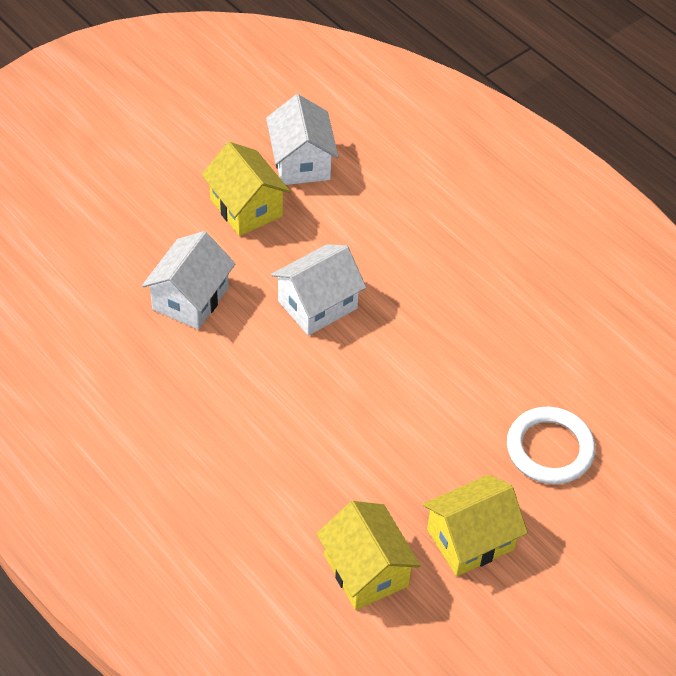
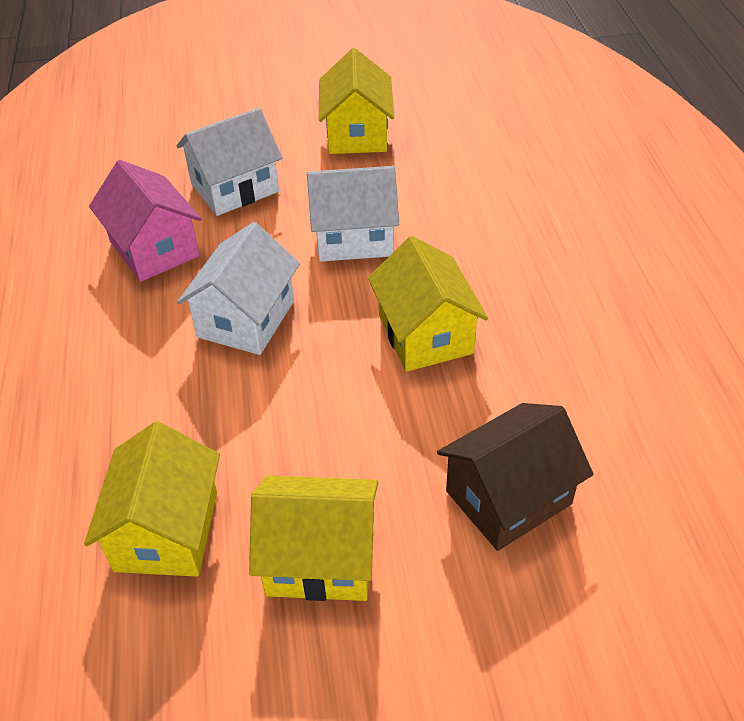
camera: 35 degrees right, 5 degrees down
(175, 378) = (154, 249): none -> pink house
(301, 162) = (444, 115): white house -> white house (246, 319)
(423, 361) = (425, 334): none -> yellow house
(550, 449) = (508, 497): white ring -> brown house

